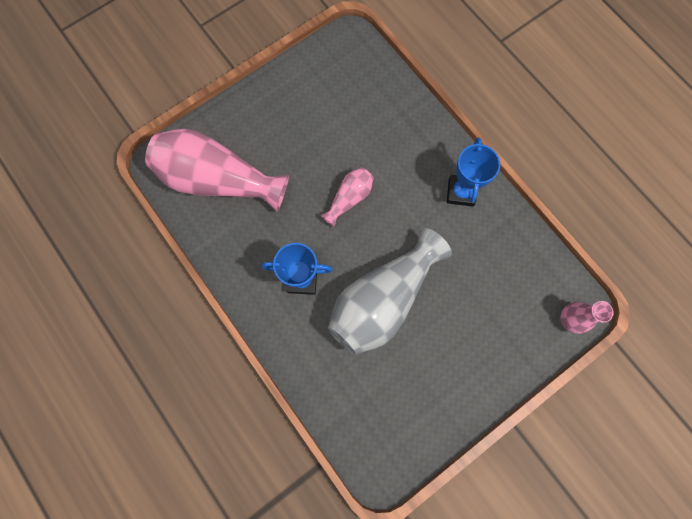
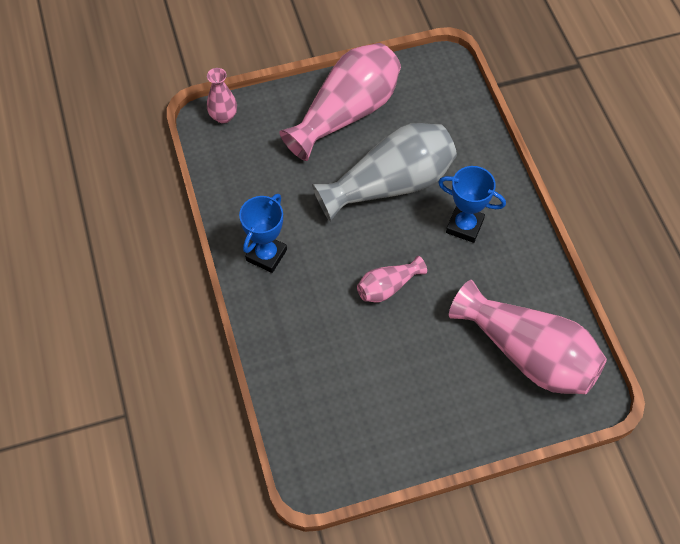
camera: 160 degrees left, 15 degrees down
(456, 367) = (346, 113): none -> pink vase

